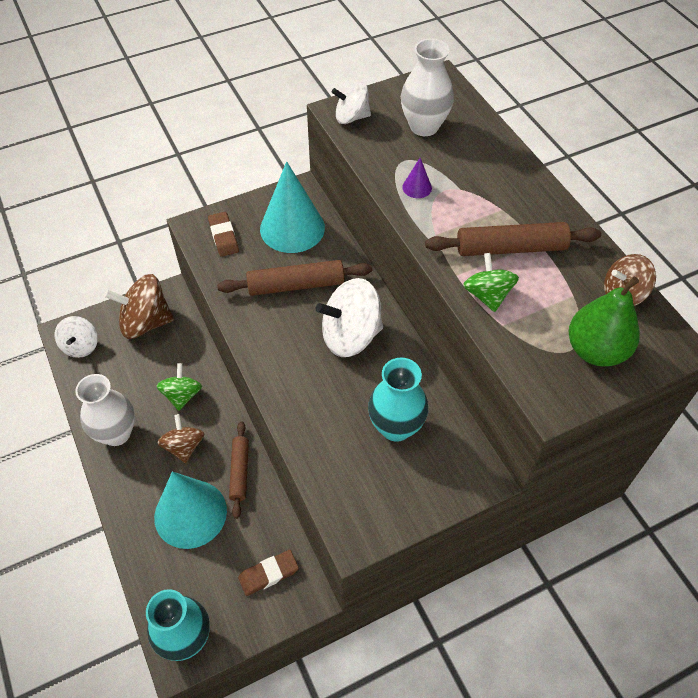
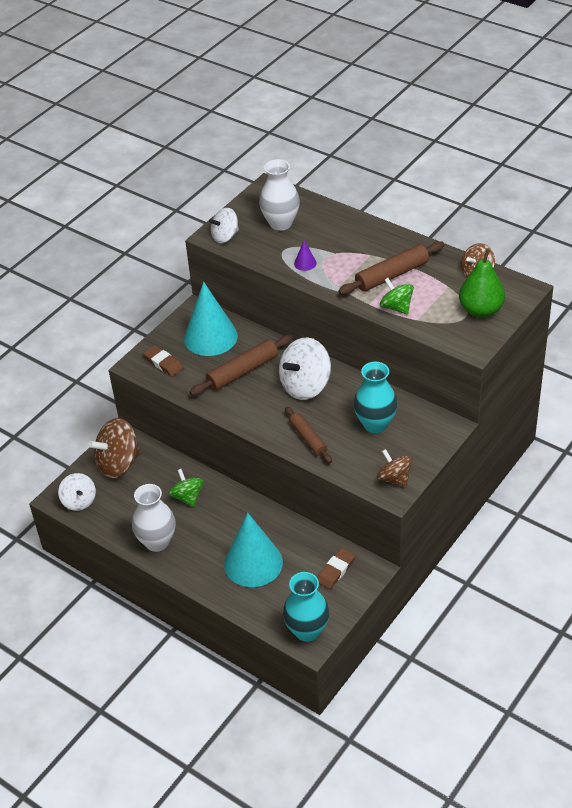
camera: 25 degrees left, 10 degrees down
(184, 446) = (215, 527): brown spinning top -> brown spinning top (394, 478)
(240, 471) = (269, 523): brown rolling pin -> brown rolling pin (308, 438)

